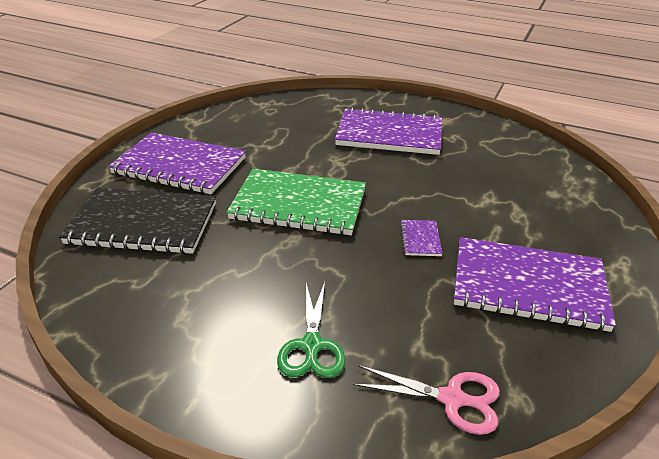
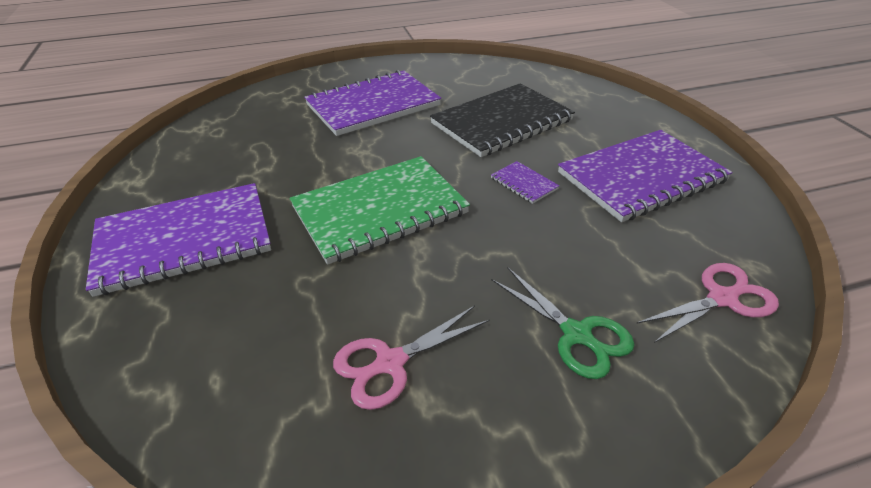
camera: 40 degrees left, 5 degrees up
(143, 223) = (228, 331): black notebook -> black notebook (502, 122)
(192, 288) = (390, 363): none -> pink scissors

